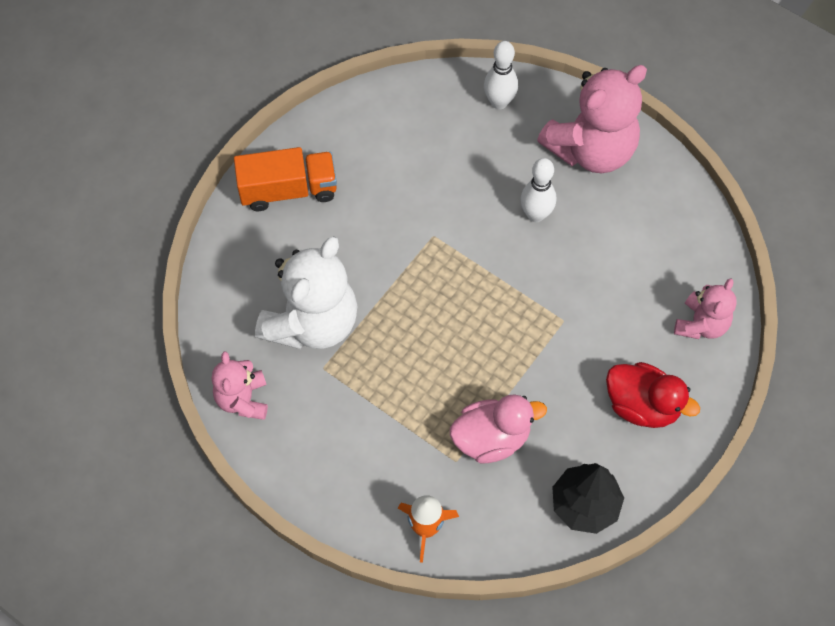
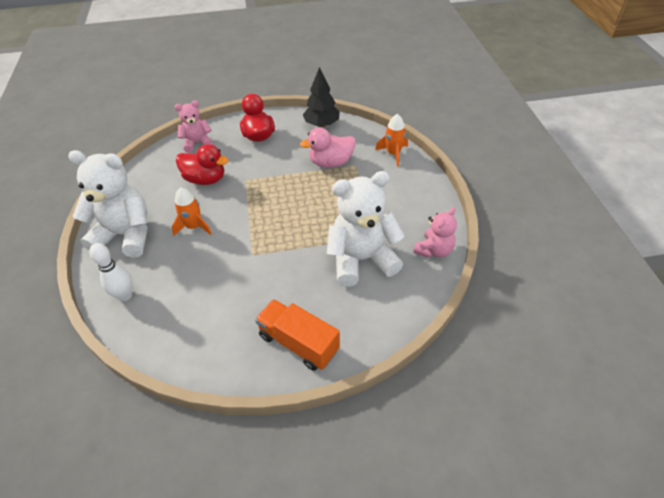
camera: 135 degrees left, 15 degrees down
(491, 438) = (331, 162): pink duck -> pink duck turned 45 degrees counterclockwise
(535, 215) = (194, 226): white bowling pin -> orange rocket
(591, 149) = (126, 235): pink teddy bear -> white teddy bear
(610, 281) = (205, 179): none -> red duck

